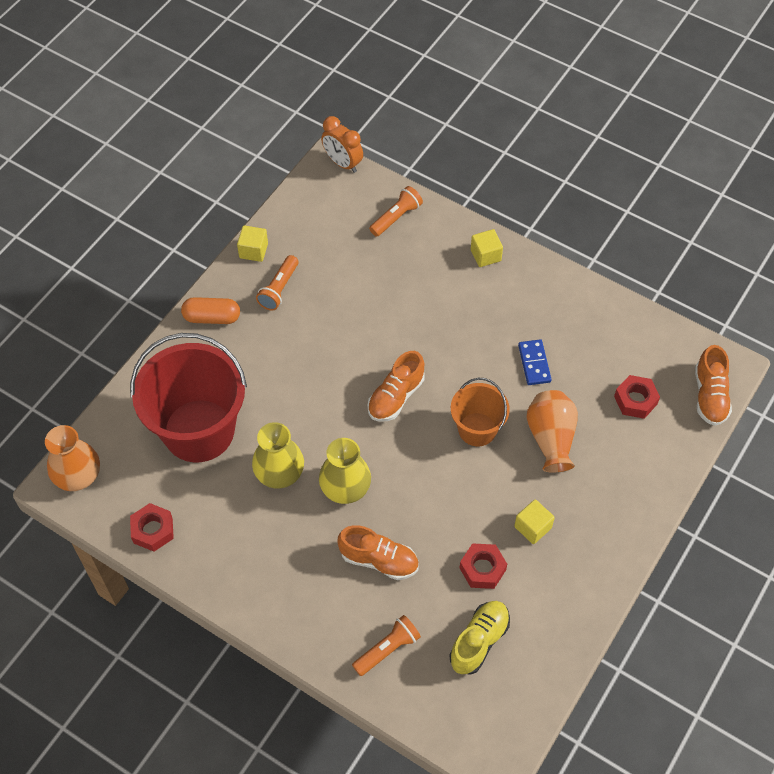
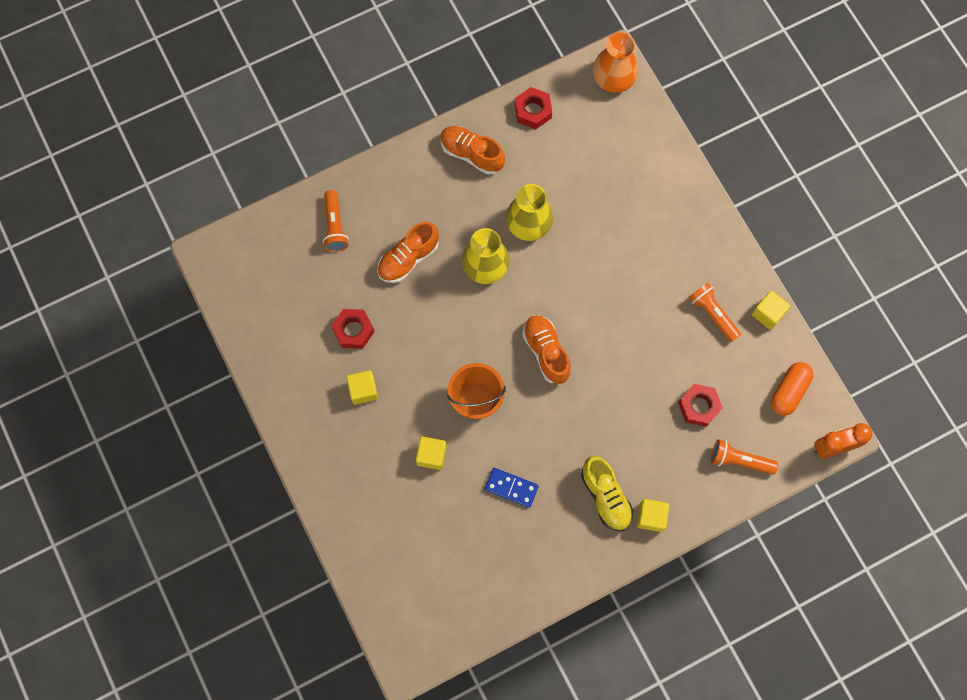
camera: 120 degrees right, 15 degrees up
(199, 430) = (603, 183): red bucket -> none
(212, 317) = (712, 244): orange capsule -> orange capsule (788, 391)
(396, 217) = (739, 460): orange flashlight -> orange flashlight turned 120 degrees clockwise
(479, 641) = (299, 294): yellow shoe -> yellow shoe (605, 496)
(551, 438) = (431, 455): orange vase -> yellow cube
(635, 400) = (424, 552): red nut -> red nut (698, 406)
(709, 396) = (389, 622): orange shoe -> orange shoe (471, 154)

